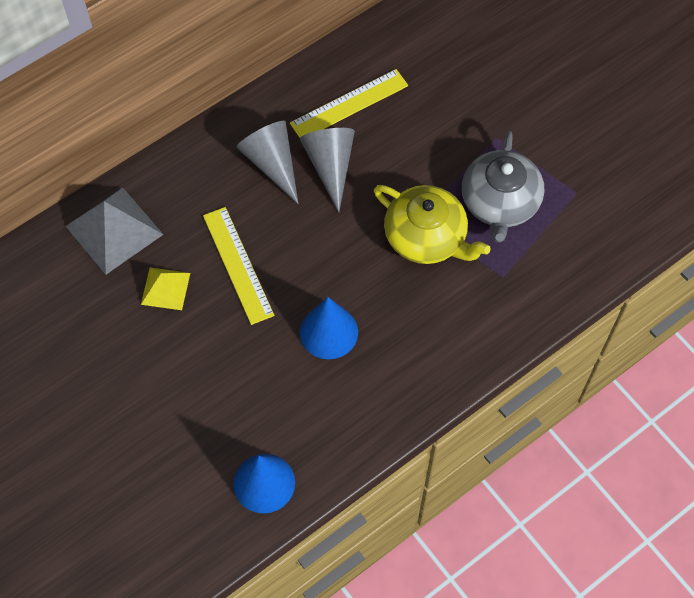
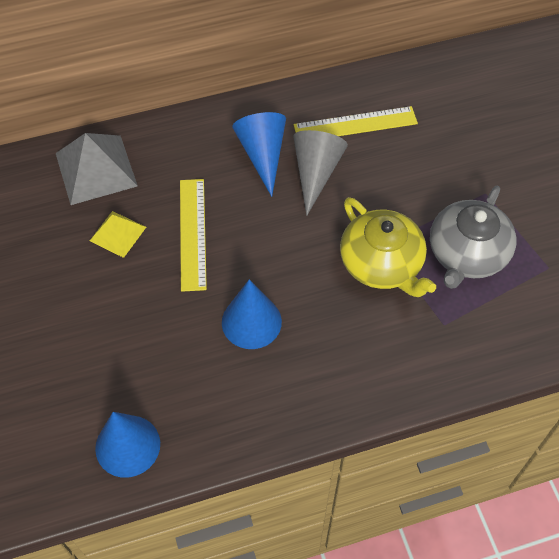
camera: 20 degrees right, 5 degrees down
(272, 163) = (263, 154): grey cone -> blue cone

